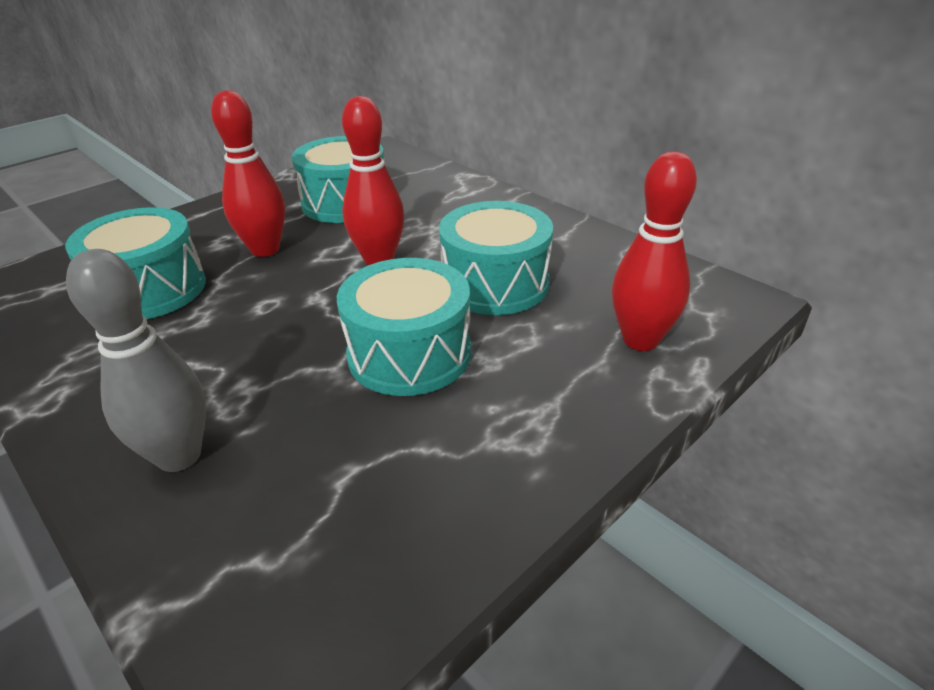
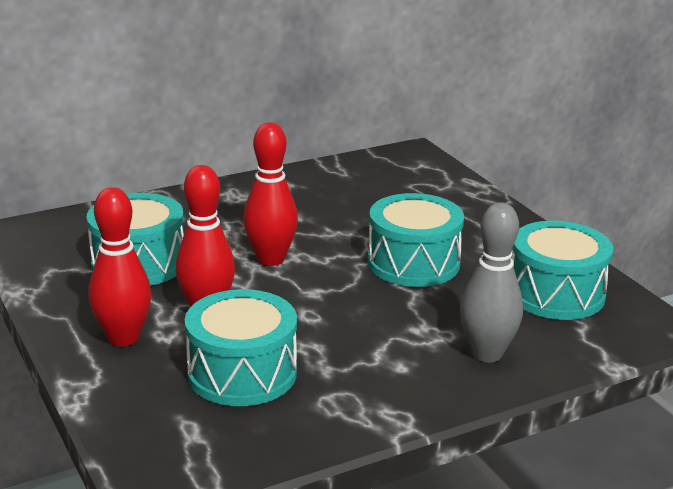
camera: 75 degrees left, 10 degrees down
(495, 284) = (342, 220): turquoise drum -> turquoise drum (556, 294)
(640, 340) = (438, 190): red bowling pin -> red bowling pin (123, 338)

